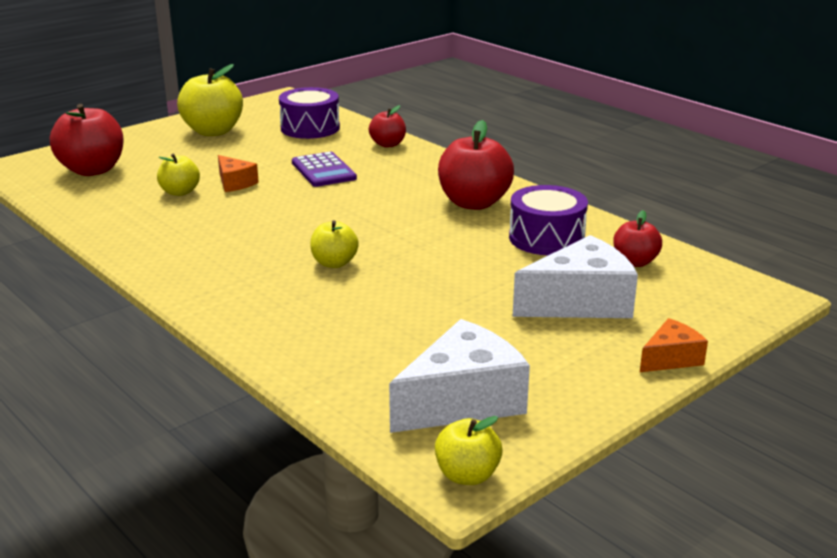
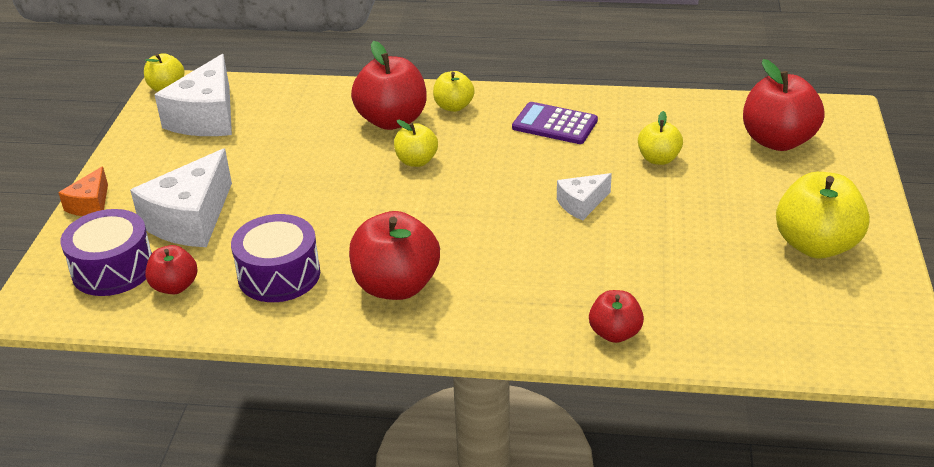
camera: 140 degrees right, 10 degrees up
(222, 290) = (453, 106): none -> yellow apple
(235, 183) = (640, 192): orange cheese -> none
(282, 192) = (581, 204): none -> white cheese
(293, 304) = (392, 120): none -> red apple
(310, 128) = (744, 312): purple drum -> purple drum (113, 269)
(323, 170) = (600, 251): purple calculator -> purple calculator (555, 124)

